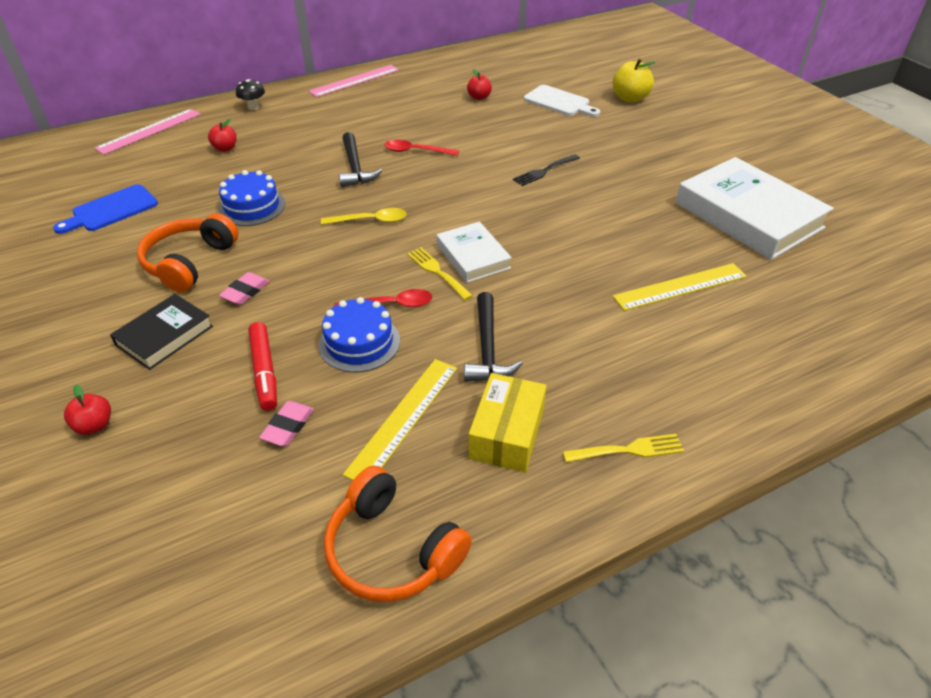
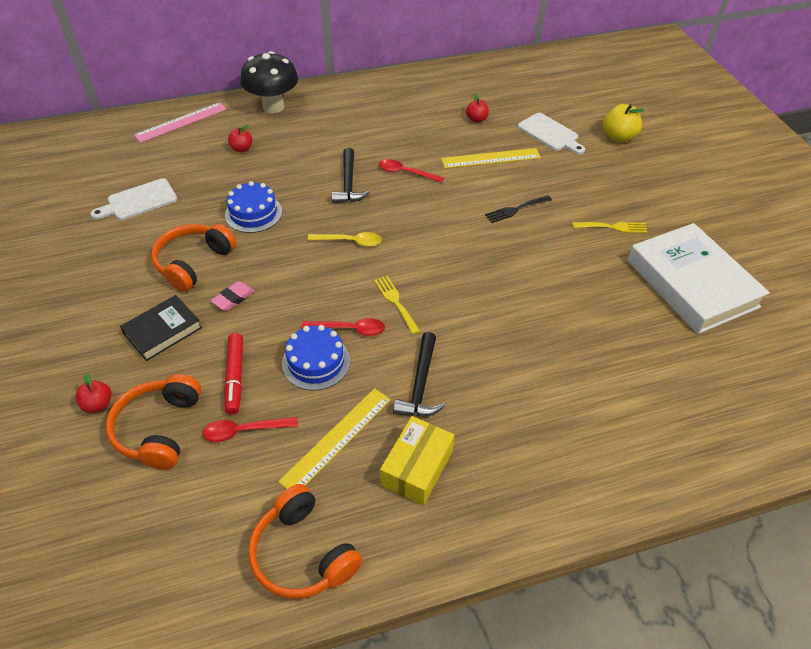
camera: 10 degrees right, 5 degrees up
(111, 210) = (139, 201): blue cutting board -> white cutting board
(179, 440) = (159, 429): none -> orange headphones
(253, 107) = (273, 107): black mushroom -> black mushroom, size x2.21
(288, 426) = (244, 431): pink eraser -> red spoon
(354, 81) = (368, 87): pink ruler -> none
(473, 256) = (430, 291): white book -> none
(628, 450) = (514, 500): yellow fork -> yellow fork (612, 227)
(680, 286) = (605, 349): yellow ruler -> yellow ruler (490, 158)

